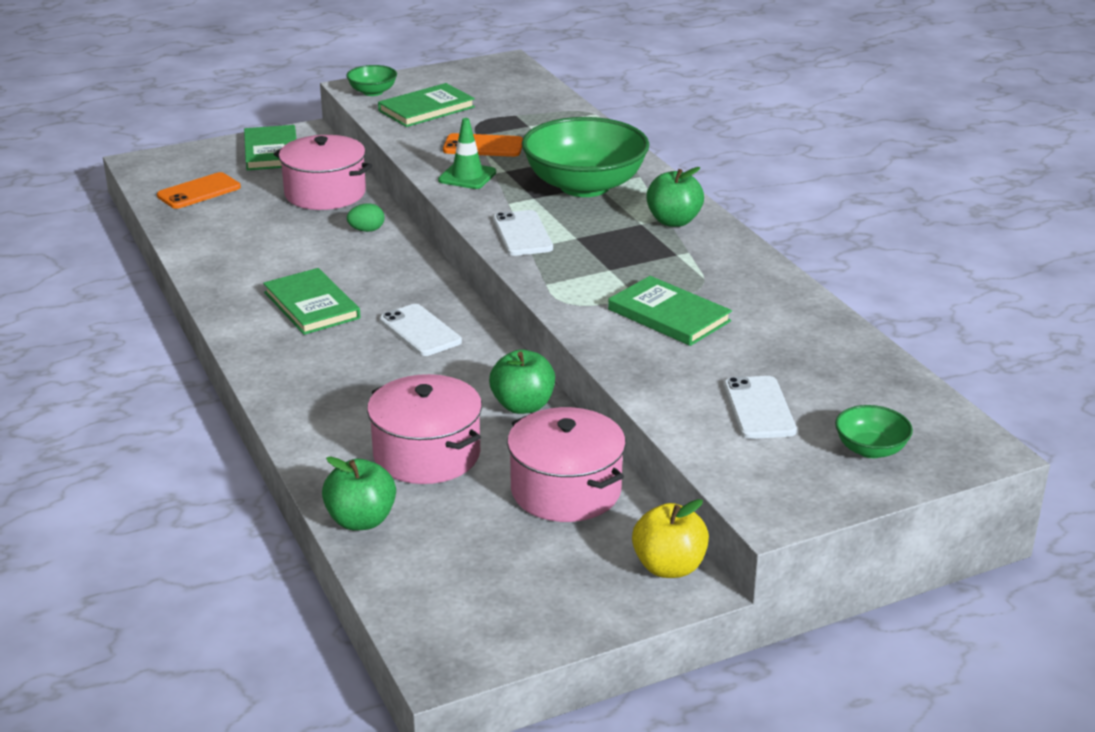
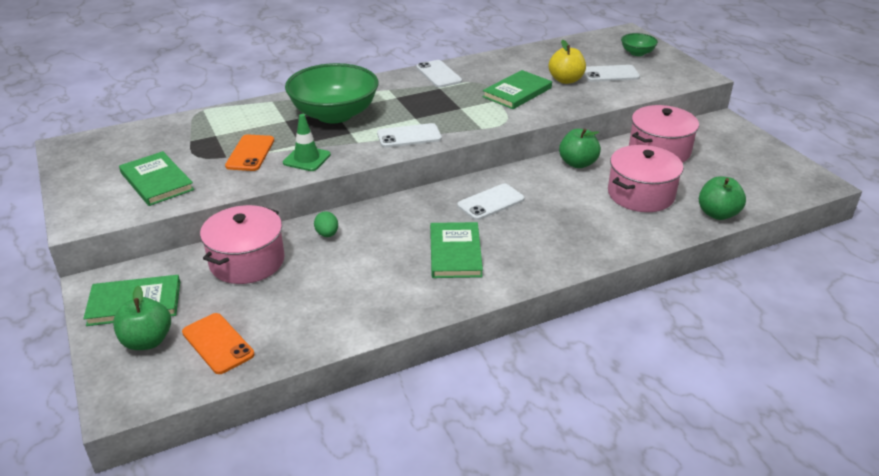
camera: 90 degrees left, 5 degrees up
(311, 305) = (455, 253): green book -> green book turned 60 degrees counterclockwise
(372, 92) = (98, 211): green bowl -> none
(669, 567) = (712, 125): yellow apple -> yellow apple (566, 80)
(673, 221) = (393, 87): green apple -> green apple (147, 341)
(726, 253) = (438, 74): none -> white phone

